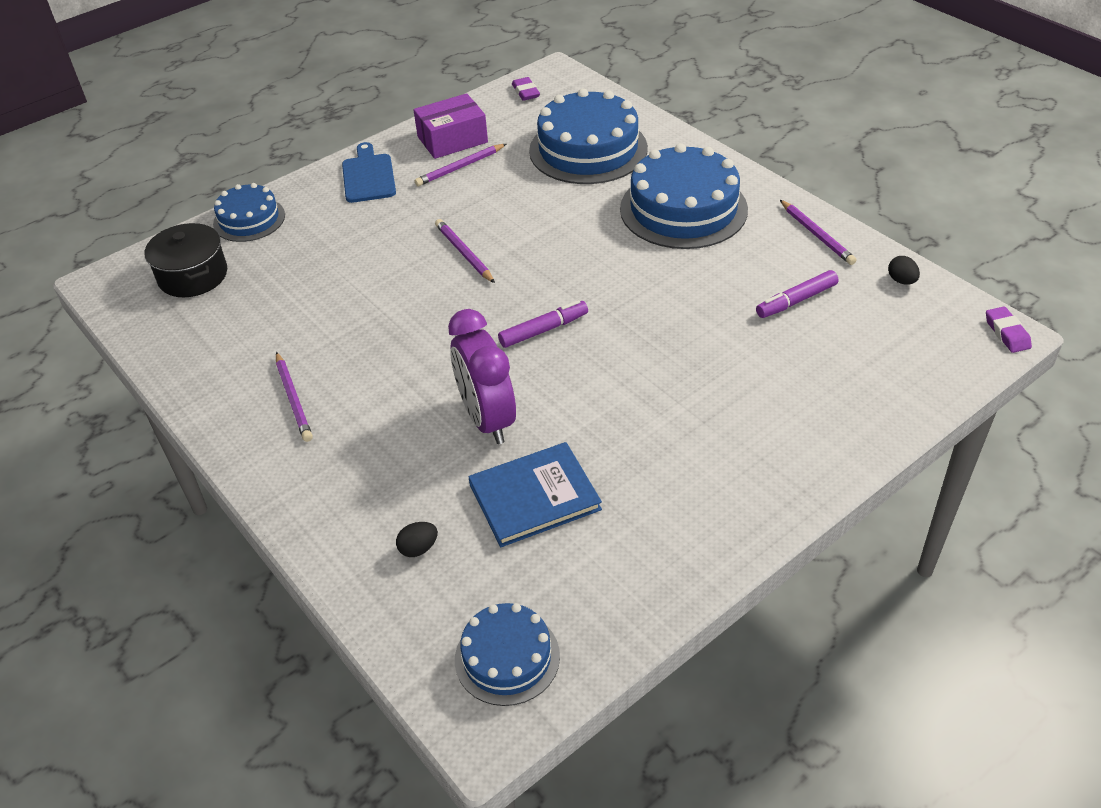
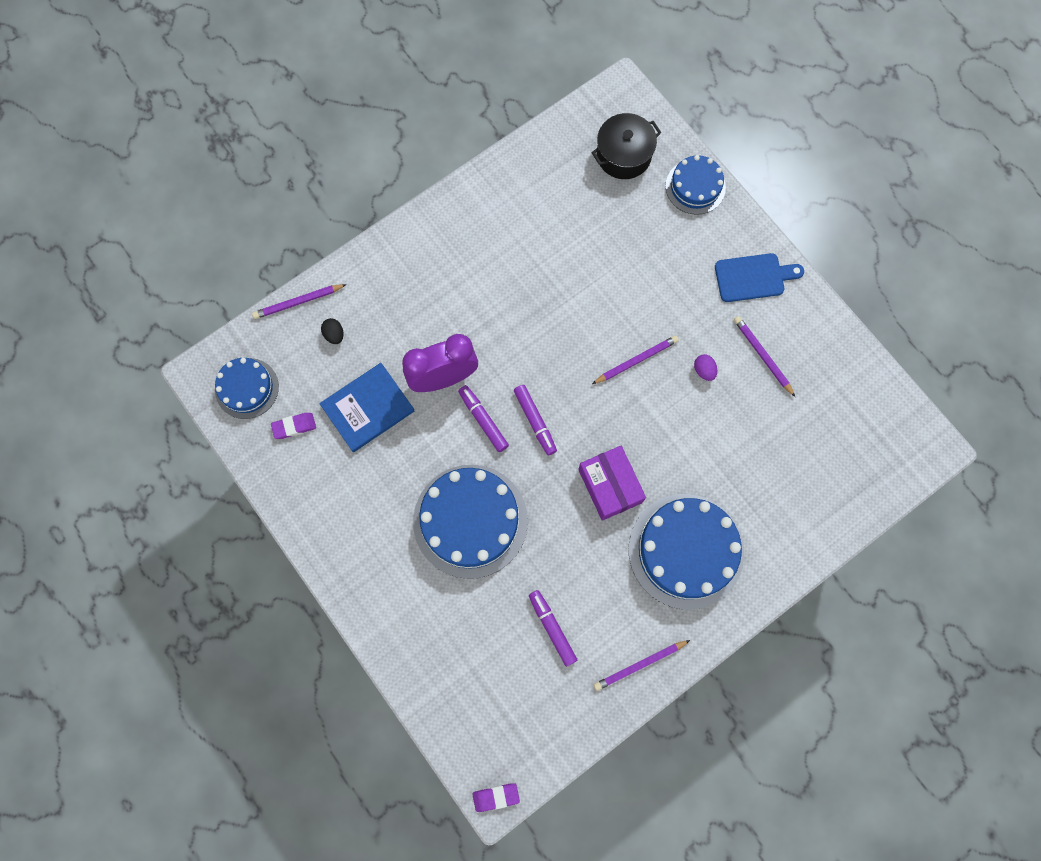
camera: 90 degrees right, 30 degrees up
(293, 399) = (478, 245): purple pencil -> purple pencil (298, 302)
(452, 139) = (809, 348): purple box -> purple box (610, 486)
(476, 205) = (704, 370): none -> purple egg
(525, 92) = (892, 418): purple eraser -> purple eraser (294, 426)
(534, 497) = (368, 408): blue book -> blue book turned 75 degrees clockwise
(545, 376) = (483, 420): none -> purple marker
(588, 149) = (786, 473): blue cake -> blue cake (470, 521)
(901, 281) = (570, 725): black egg -> none

